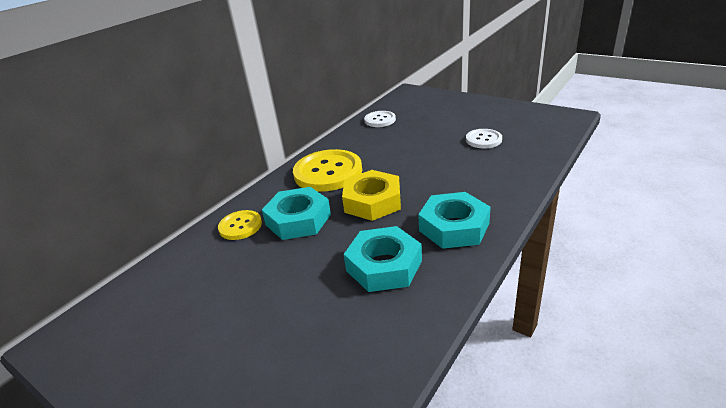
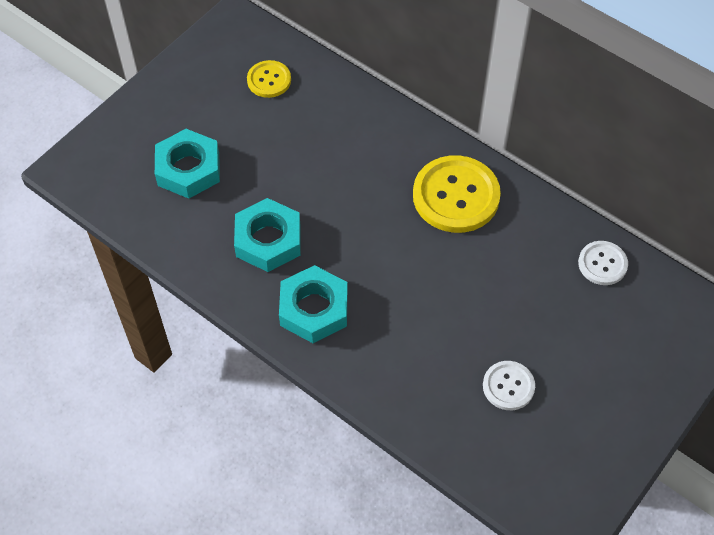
camera: 90 degrees right, 25 degrees up
(240, 226) = (361, 119): yellow button -> yellow button (269, 80)
(298, 219) = (360, 169): turquoise nut -> turquoise nut (188, 169)
(372, 201) = (380, 238): yellow nut -> none

